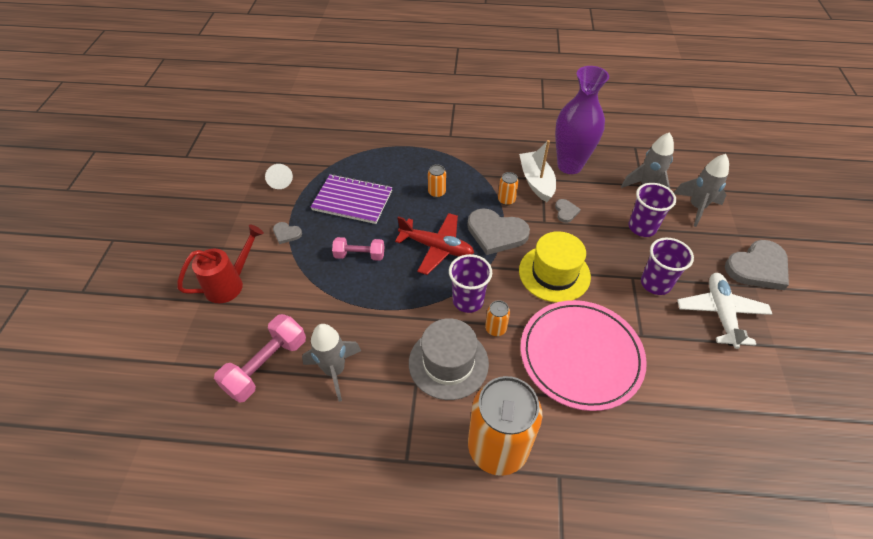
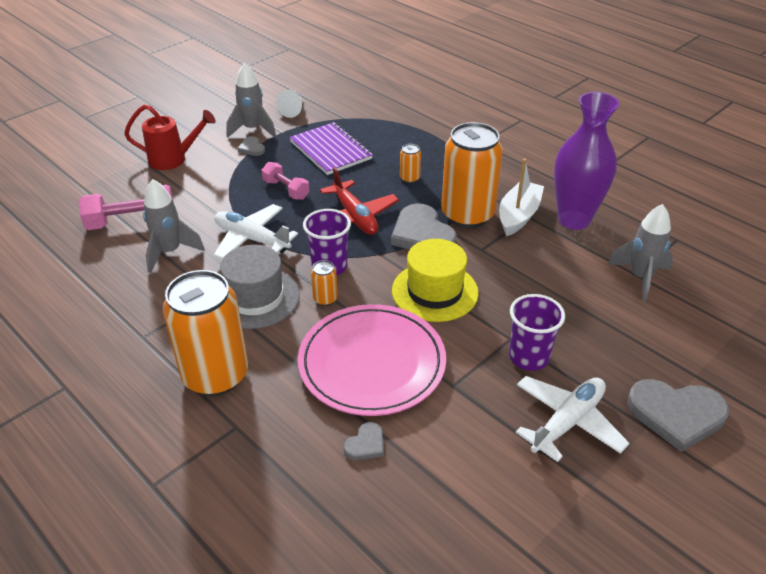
camera: 40 degrees right, 10 degrees down
(385, 315) = (252, 239): none -> white plane
(506, 200) = (467, 215): orange can -> orange can, size x2.46
(566, 212) = (515, 253): grey heart -> grey heart (366, 444)
(642, 227) = (582, 307): purple cup -> none
(696, 207) = (676, 325): grey rocket -> grey rocket (253, 129)

